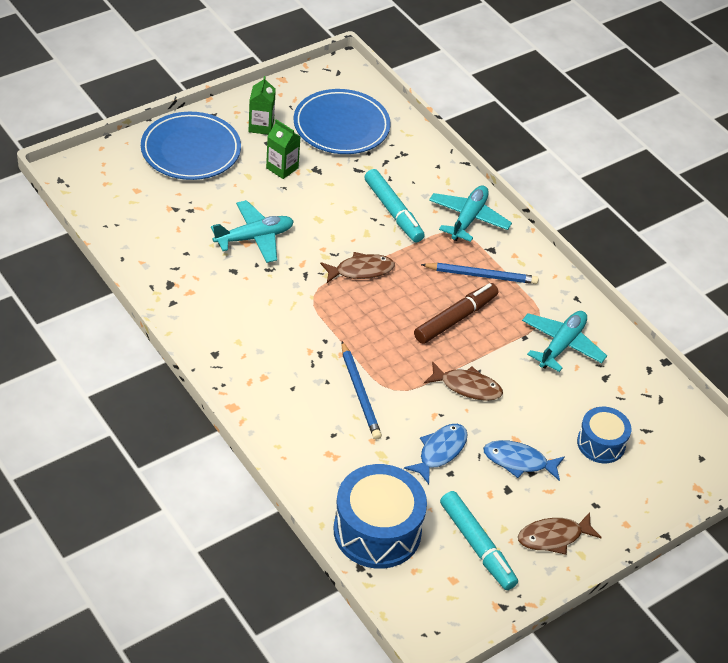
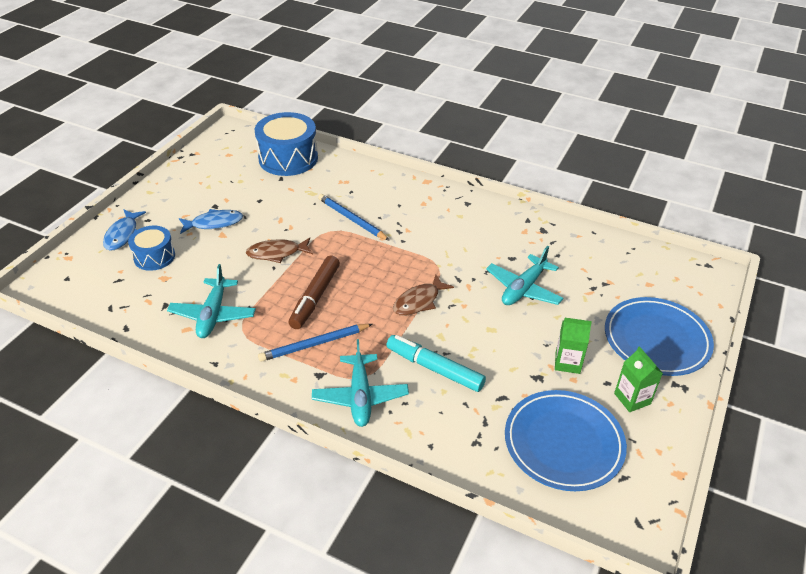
camera: 155 degrees right, 5 degrees down
(440, 451) = (273, 208): blue fish -> blue fish (123, 235)
(477, 545) = (221, 173): turquoise marker -> none
(553, 537) = (172, 193): brown fish -> none

